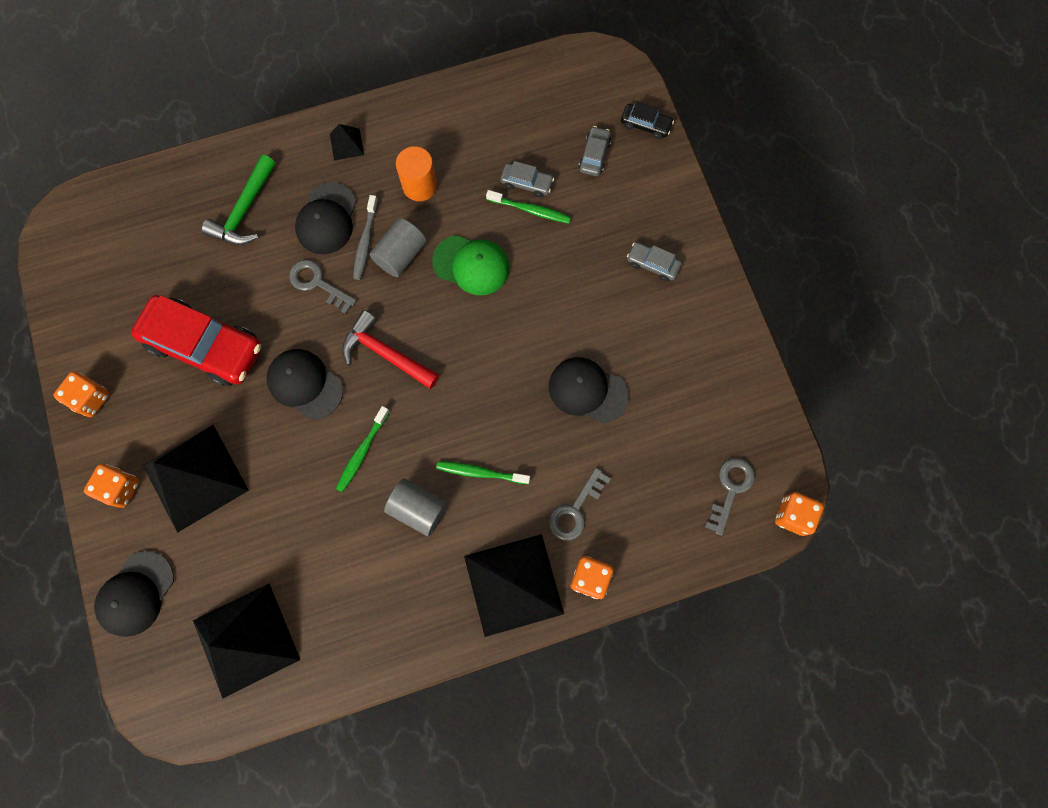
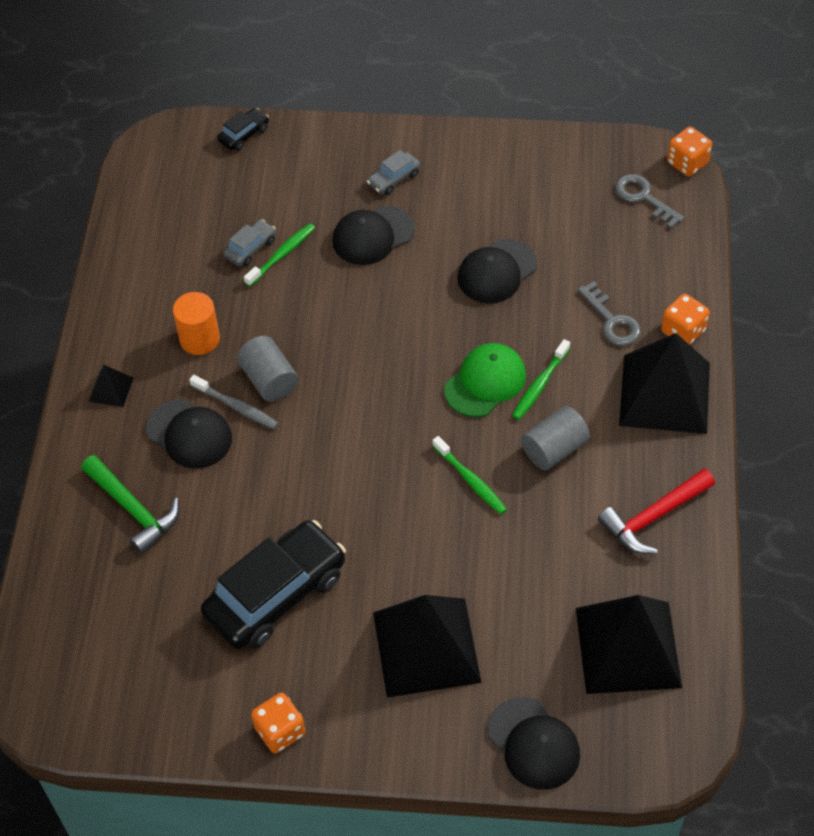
camera: 65 degrees left, 20 degrees down
(120, 488) = (403, 727): orange dice -> none
(205, 345) = (276, 594): red car -> black car
(305, 384) = (370, 510): black cap -> black cap (372, 236)
(317, 283) = (260, 465): grey key -> none
(386, 353) = (373, 426): red hammer -> red hammer (653, 517)
(471, 265) = (314, 322): green cap -> green cap (485, 382)
(594, 155) = (252, 185): grey car -> none

